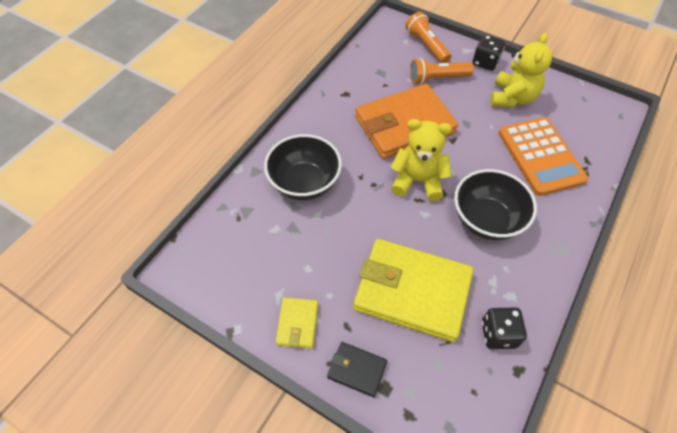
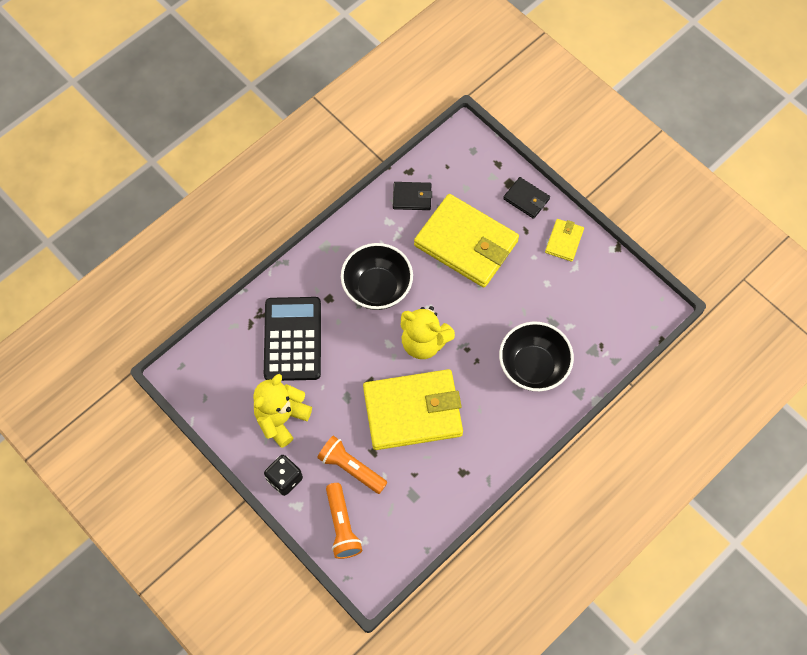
camera: 165 degrees left, 10 degrees up
(404, 125) = (412, 411): orange wallet -> yellow wallet
(437, 78) = (351, 468): orange flashlight -> orange flashlight turned 150 degrees counterclockwise
(498, 334) = (412, 197): black dice -> black wallet
(540, 156) = (292, 339): orange calculator -> black calculator

